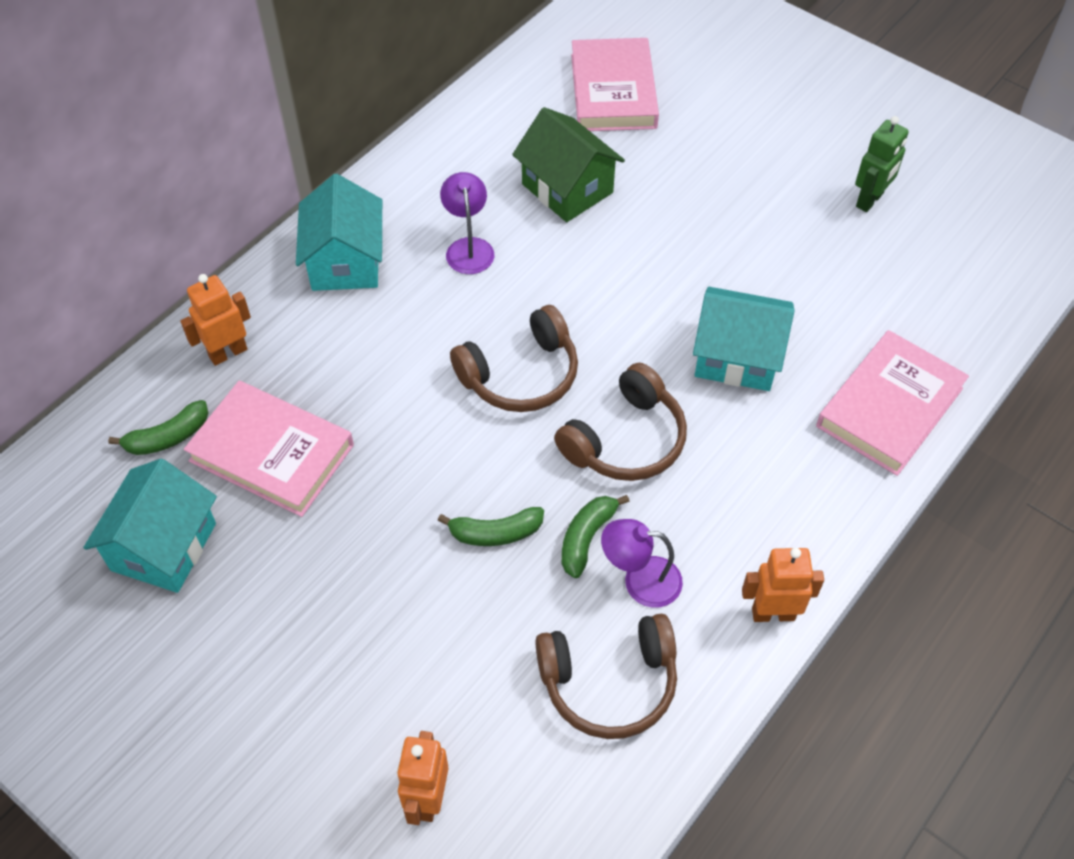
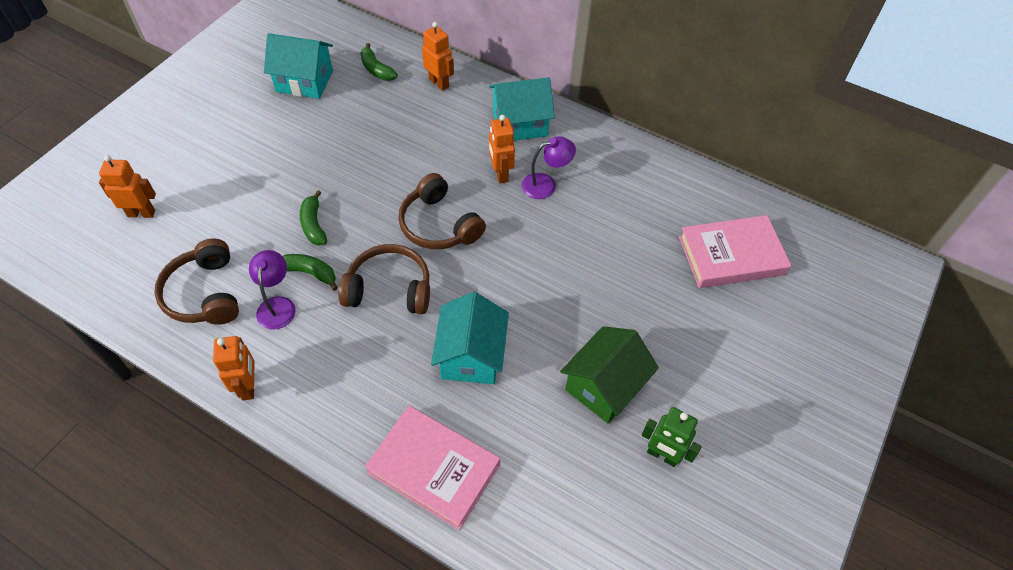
camera: 80 degrees right, 0 degrees up
(271, 453) = (368, 113): pink book -> none
(439, 295) = (500, 174): none -> orange robot
(567, 188) = (617, 235): green house -> green house (604, 386)
(625, 440) = (389, 289): brown headphones -> brown headphones turned 150 degrees clockwise

